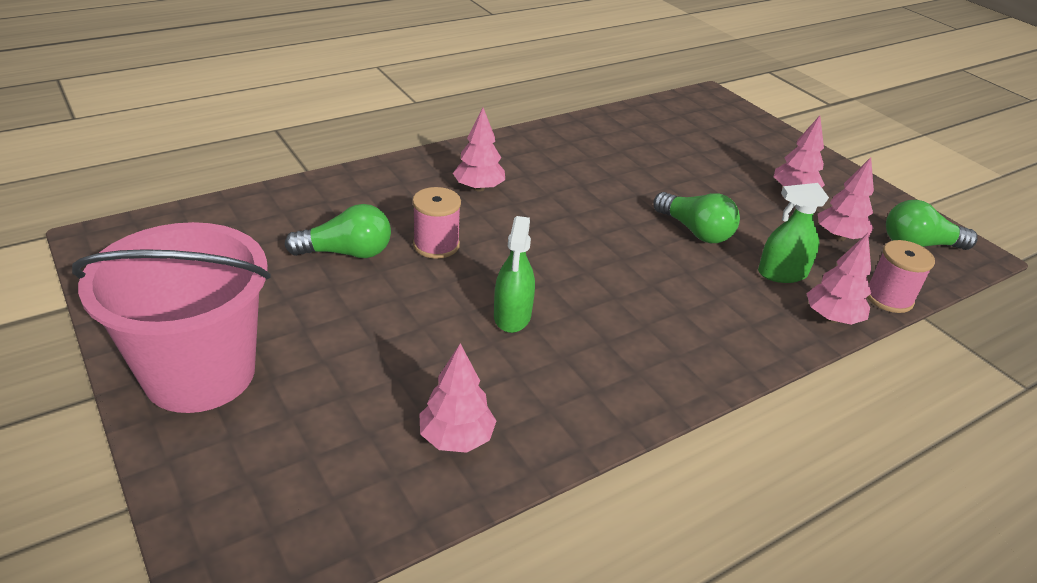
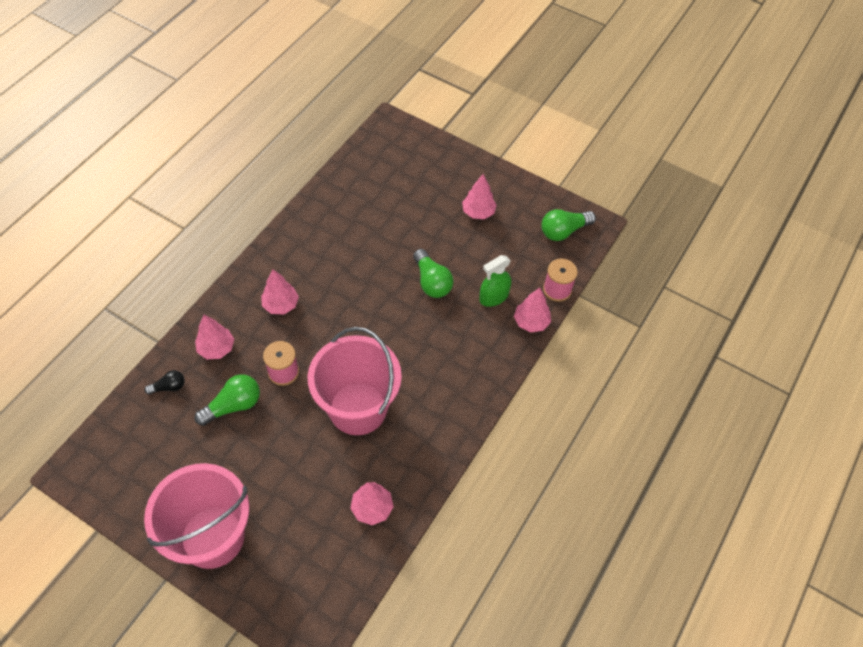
camera: 25 degrees left, 20 degrees up
(284, 209) = (169, 387): none -> black light bulb
(512, 316) = (358, 408): green spray bottle -> pink bucket
(695, 231) = (432, 282): green light bulb -> green light bulb turned 45 degrees clockwise
(839, 237) = (517, 246): pink tree -> pink tree (216, 348)

